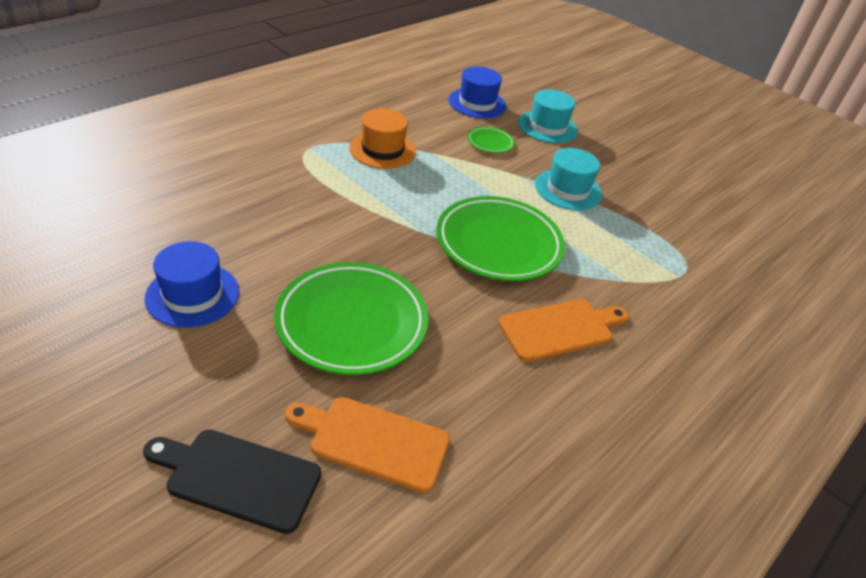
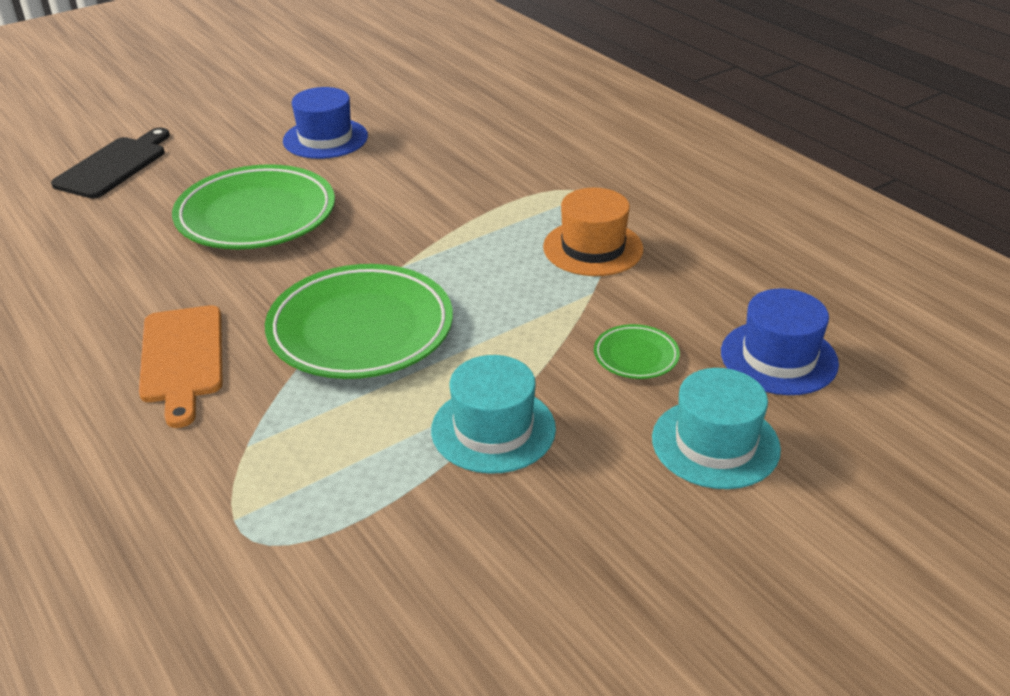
camera: 105 degrees right, 5 degrees down
(374, 441) = (106, 222): orange cutting board -> none

